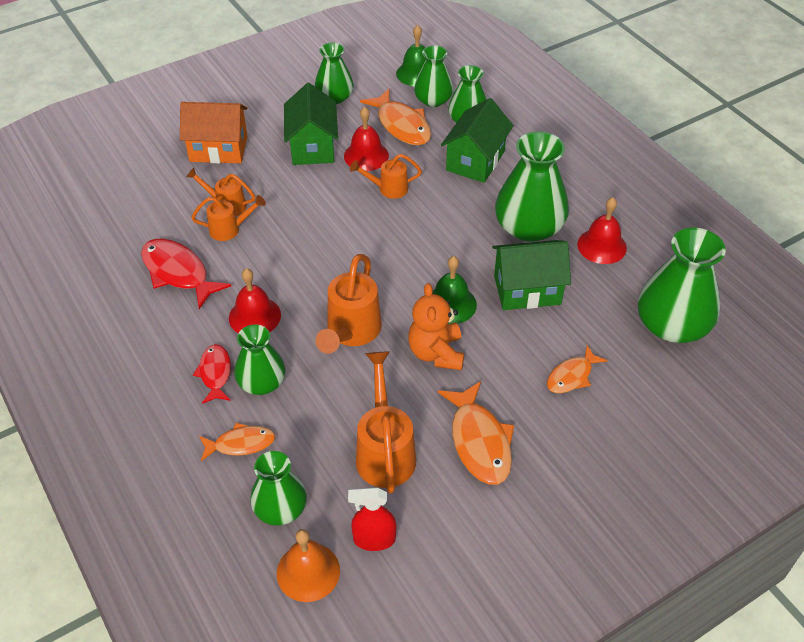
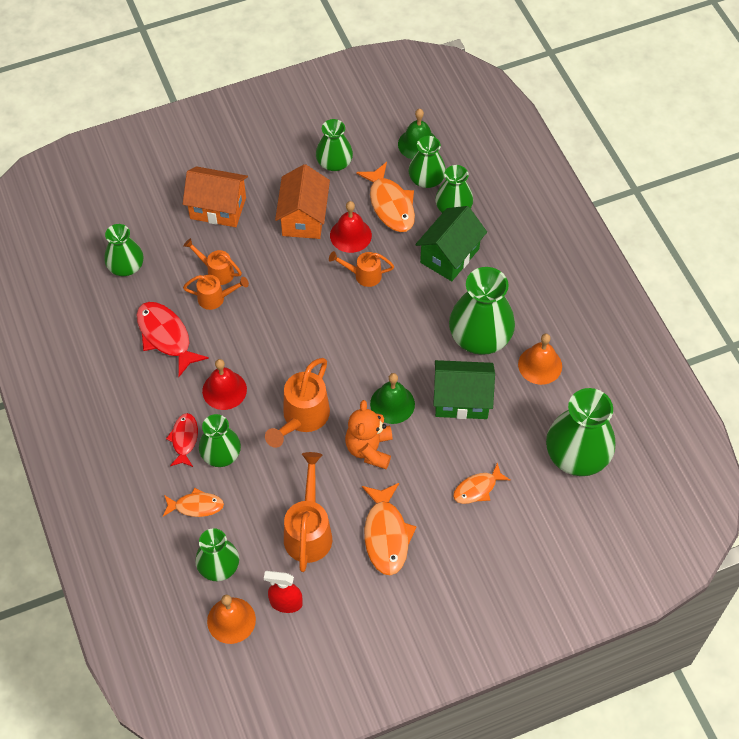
camera: 10 degrees right, 10 degrees up
(123, 212) = (126, 266): none -> green vase
(312, 147) = (303, 218): green house -> orange house
(601, 246) = (540, 365): red bell -> orange bell

